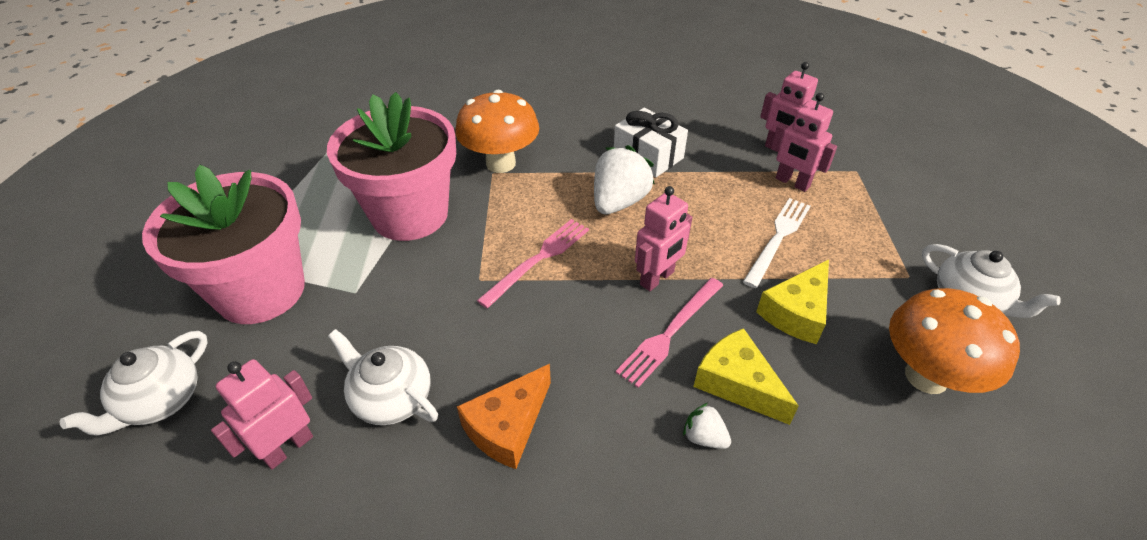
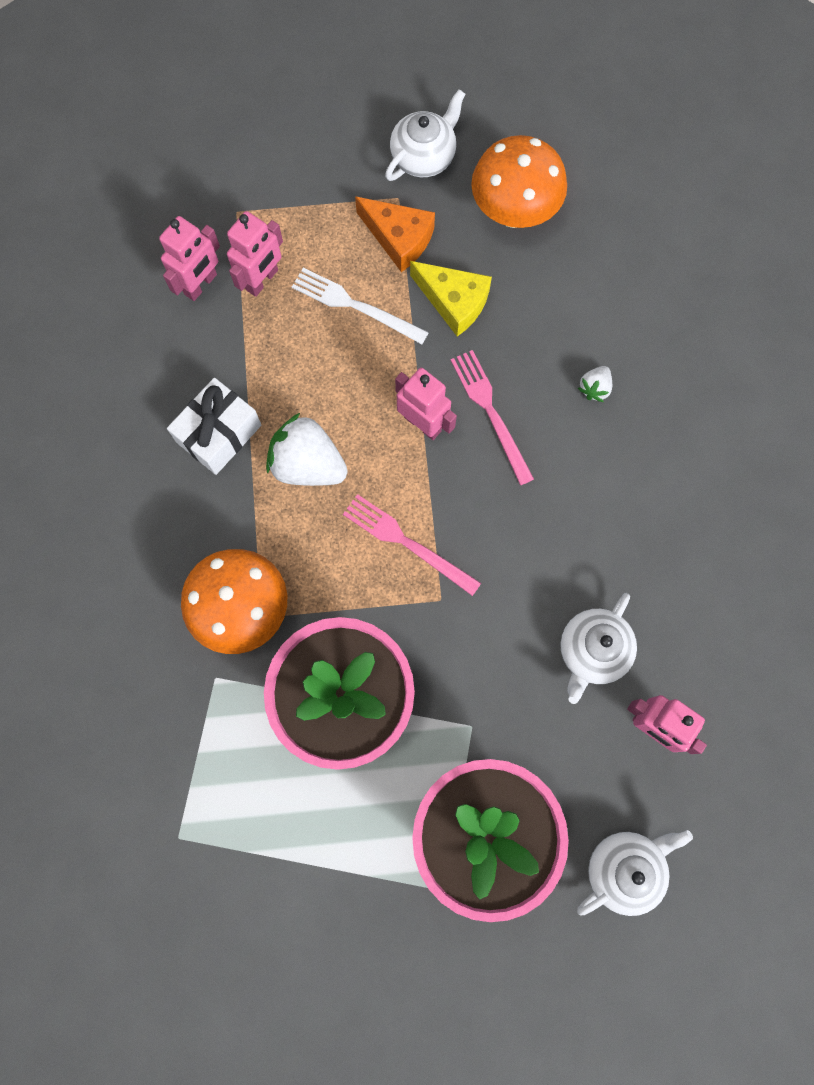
camera: 95 degrees left, 30 degrees up
(160, 401) = (624, 869): white teapot -> white teapot turned 60 degrees counterclockwise
(508, 426) = (606, 544): orange cheese -> orange cheese (399, 238)
(670, 333) = (490, 412): pink fork -> pink fork turned 150 degrees counterclockwise
(737, 383) = (539, 359): yellow cheese -> none

